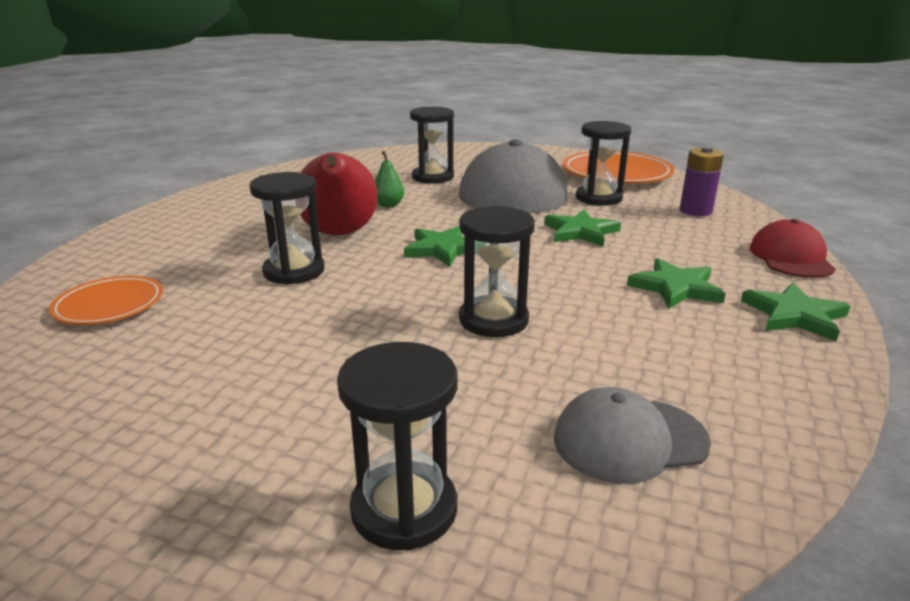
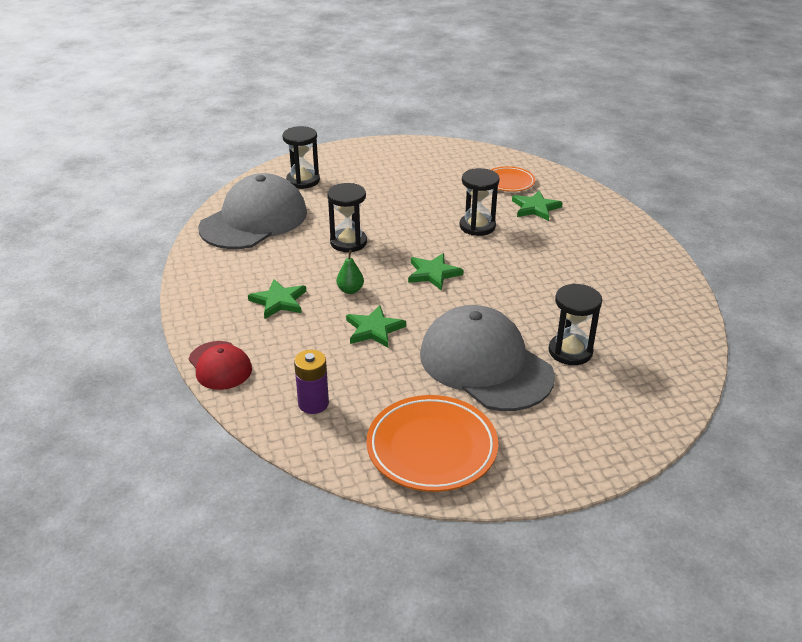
camera: 140 degrees right, 10 degrees up
(339, 234) = (507, 258): red pear -> none
(388, 205) = (533, 297): green pear -> green pear (350, 290)
(598, 198) = (404, 386): black hourglass -> none
(629, 440) = (254, 220): grey cap -> grey cap, size x1.94
(794, 315) = (208, 307): green star -> green star (535, 208)

